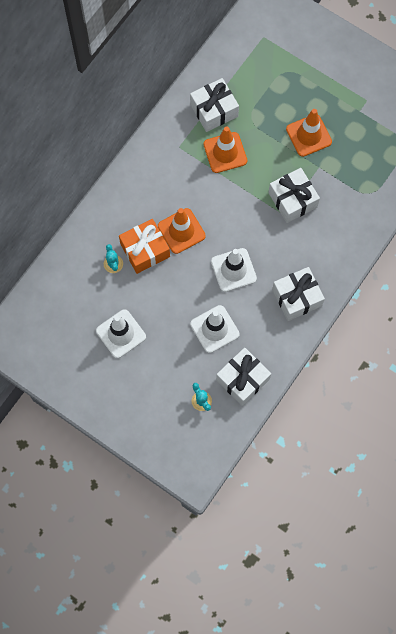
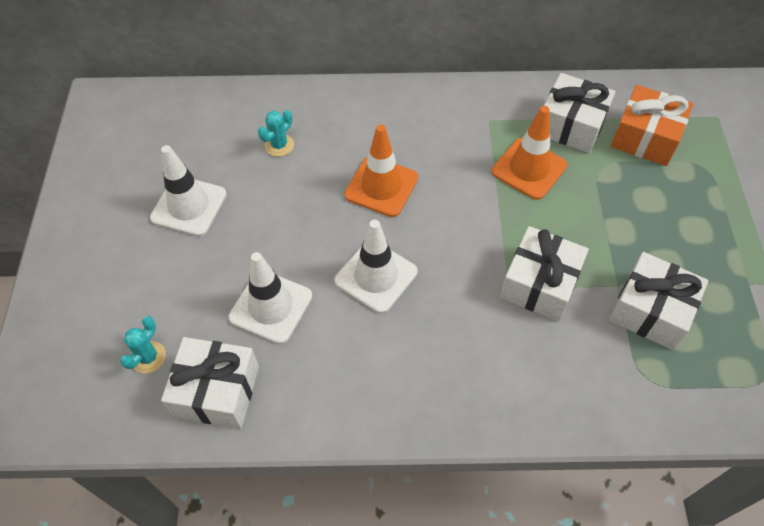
camera: 55 degrees right, 15 degrees down
(145, 250) = (323, 165): orange gift -> orange gift (645, 137)
(297, 297) = (399, 383): white gift -> white gift (650, 310)
(308, 135) = (648, 245): orange traffic cone -> none

